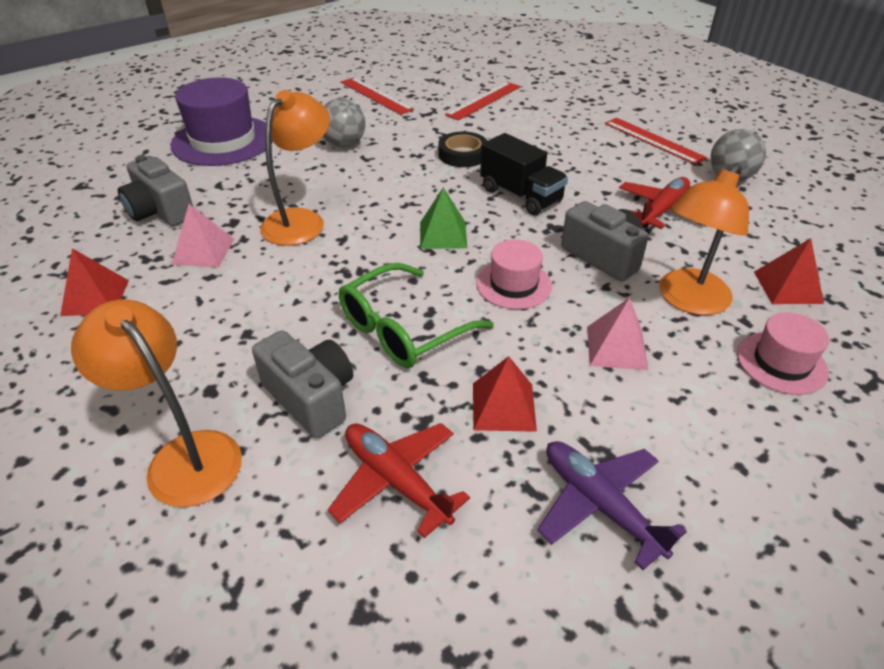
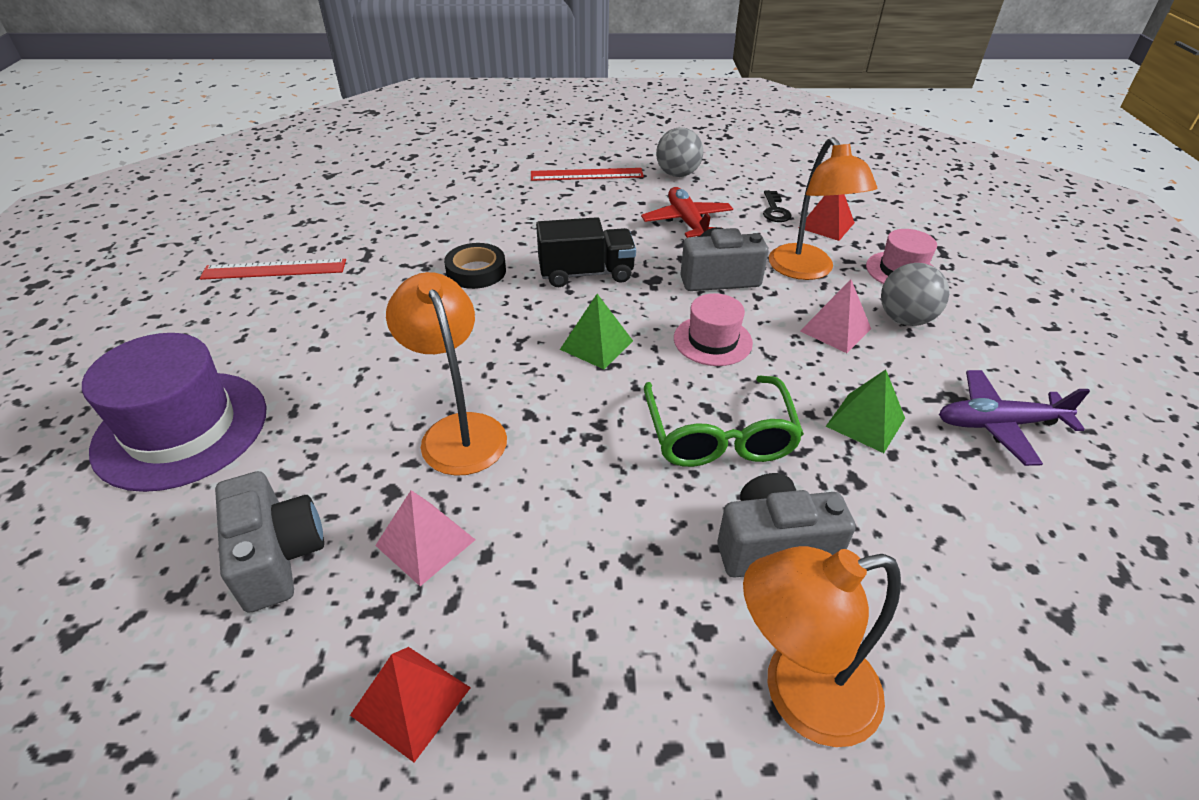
camera: 55 degrees left, 0 degrees up
(160, 211) = (277, 556): grey camera -> grey camera turned 105 degrees counterclockwise
(344, 144) = (344, 335): grey ball -> grey ball (904, 319)
(396, 480) = (920, 530): red plane -> none
(484, 100) = (396, 214): red ruler -> none
(503, 406) = (865, 422): red pyramid -> green pyramid
(761, 248) = (775, 210): none -> black key

